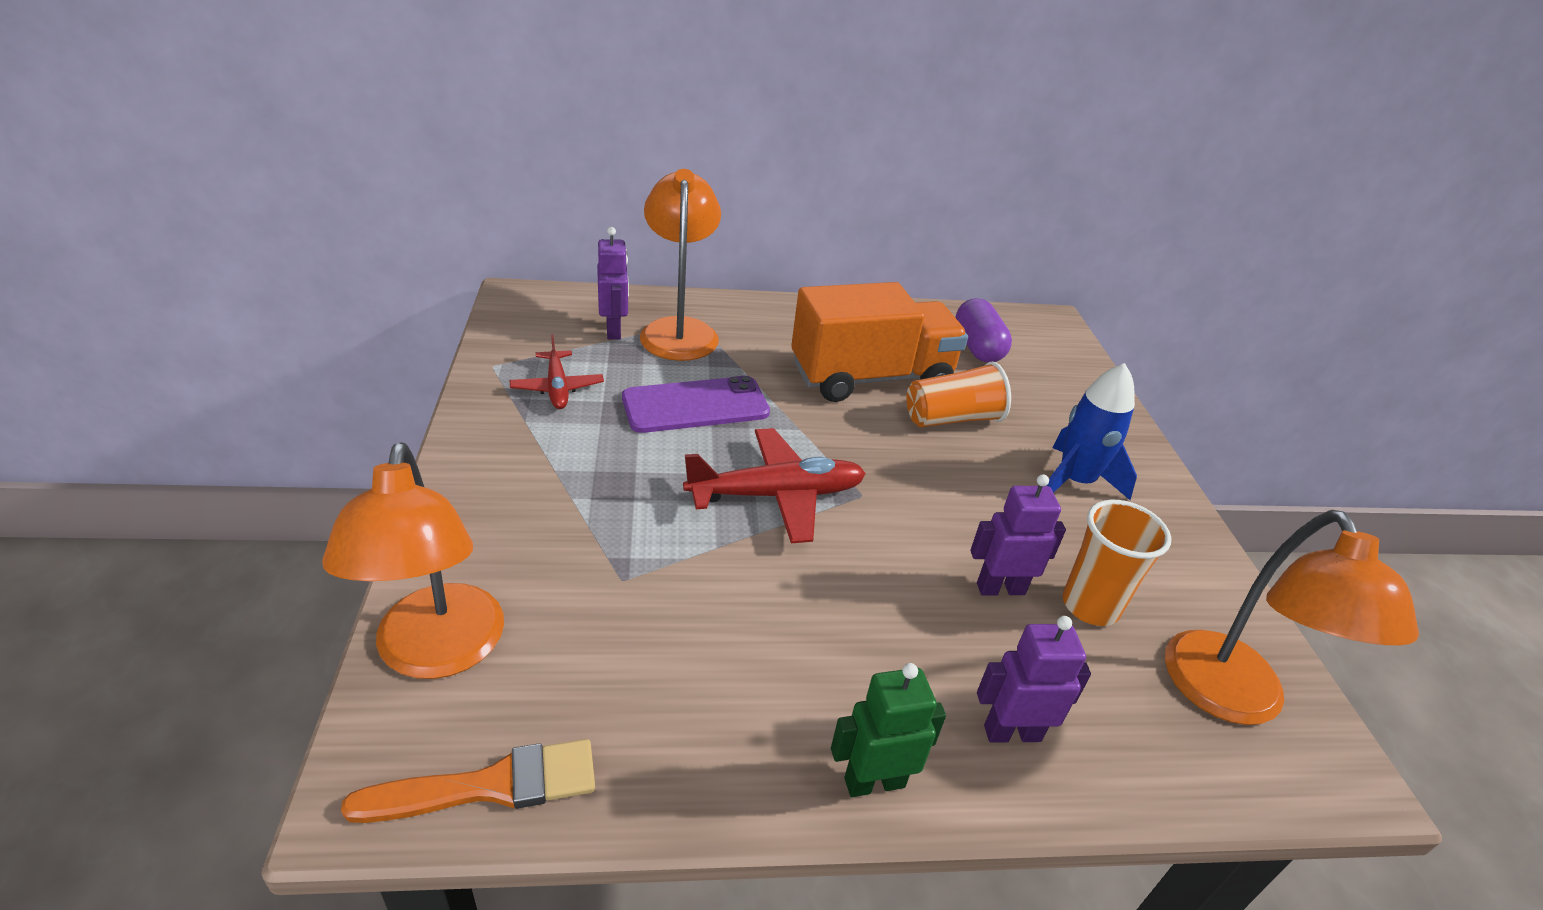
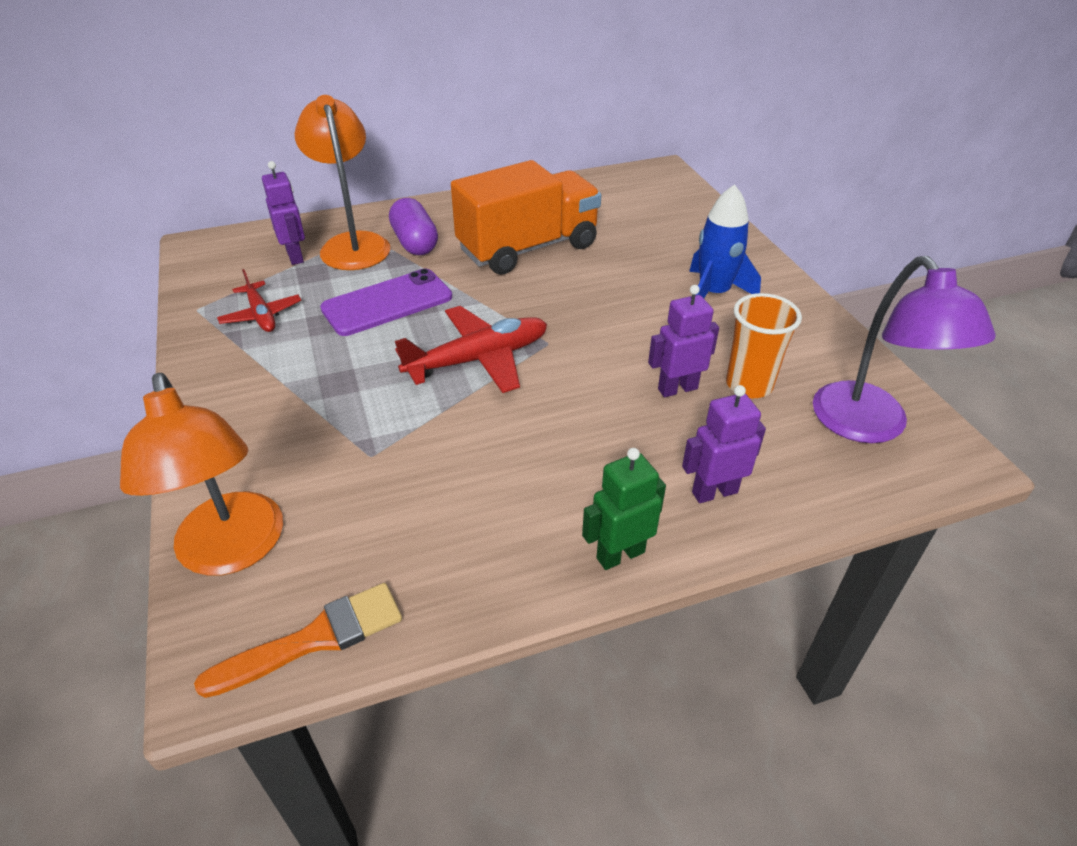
camera: 10 degrees left, 5 degrees up
(952, 419) = (603, 266): orange cup -> none
(977, 347) = (608, 204): purple capsule -> purple capsule (415, 243)
(1232, 699) = (869, 426): orange lamp -> purple lamp

